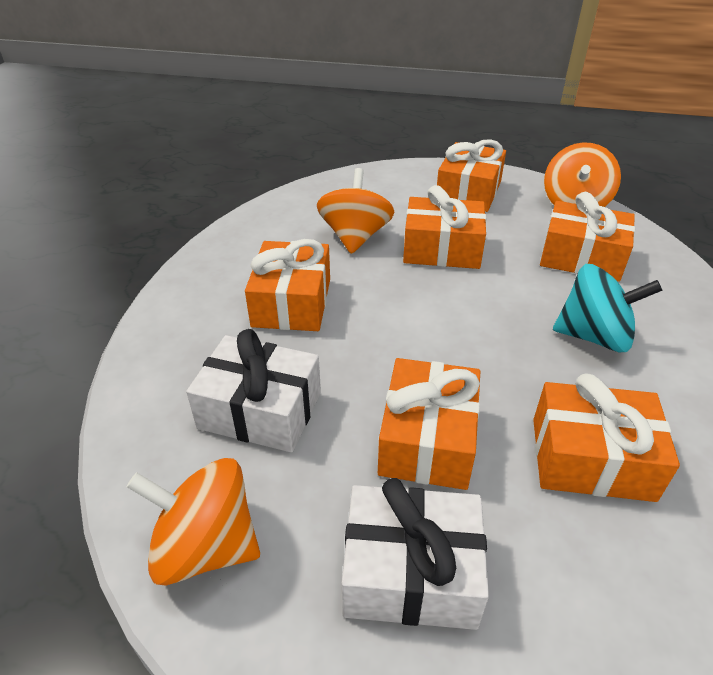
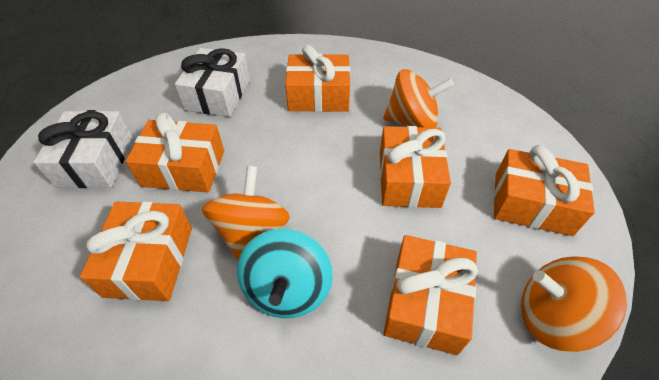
camera: 85 degrees right, 10 degrees up
(206, 546) = (134, 89): orange spinning top -> orange spinning top (251, 232)

